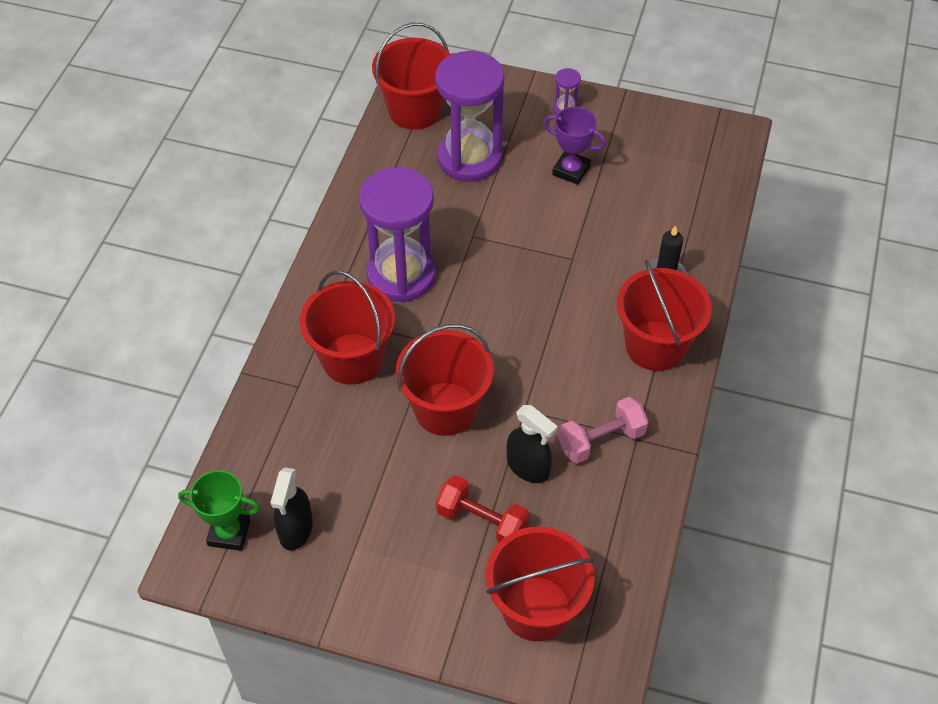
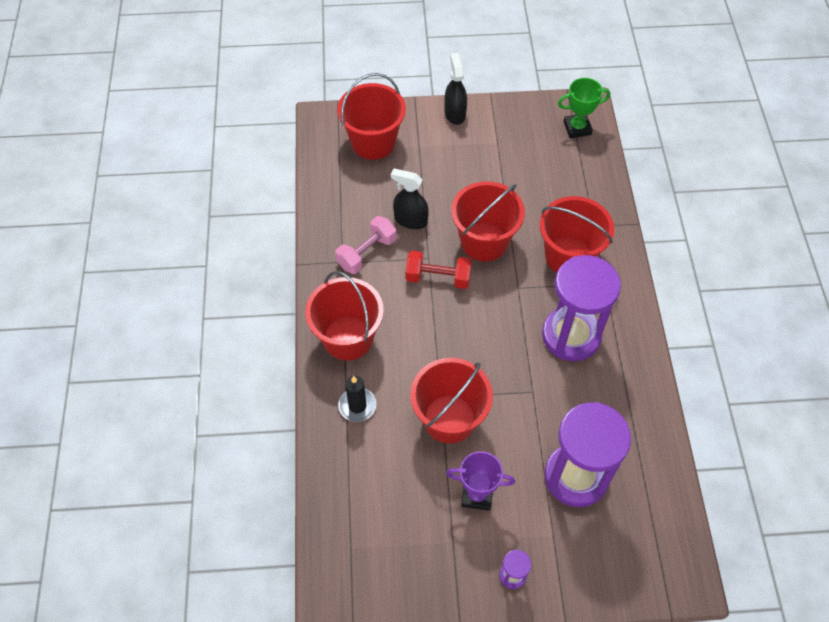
camera: 160 degrees right, 5 degrees up
(295, 529) = (539, 141): black spray bottle -> black spray bottle (455, 113)
(415, 110) = (657, 519): red bucket -> red bucket (449, 419)
(482, 521) = (426, 179): red dumbbell -> red dumbbell (438, 277)

